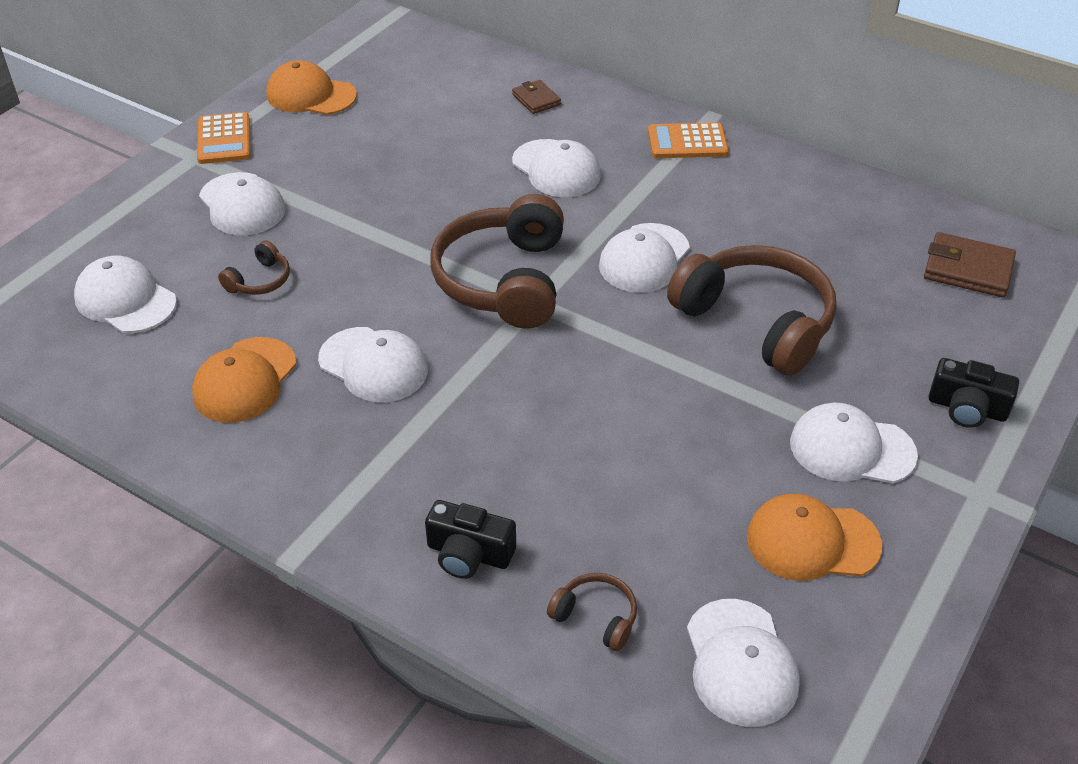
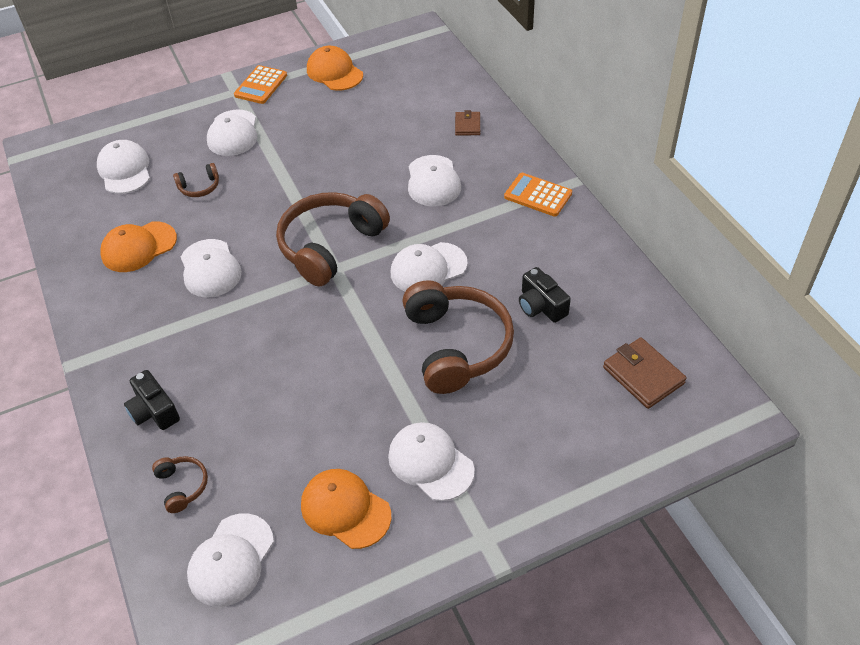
camera: 35 degrees right, 5 degrees up
(967, 408) = (536, 475): black camera -> black camera (541, 306)

